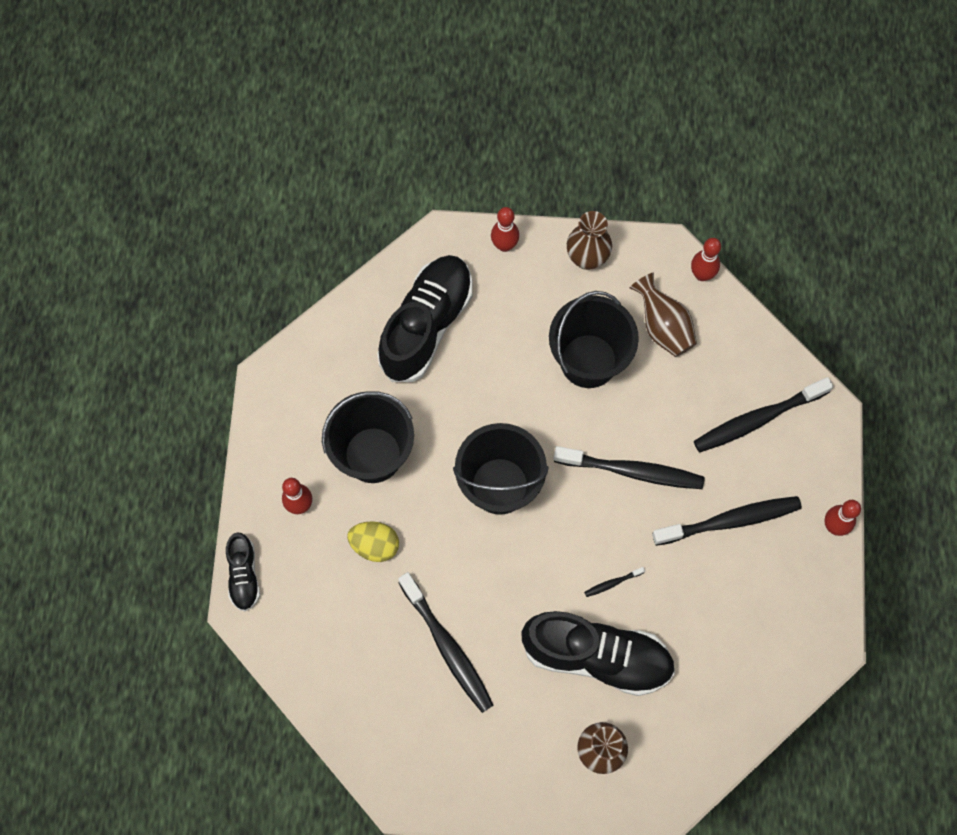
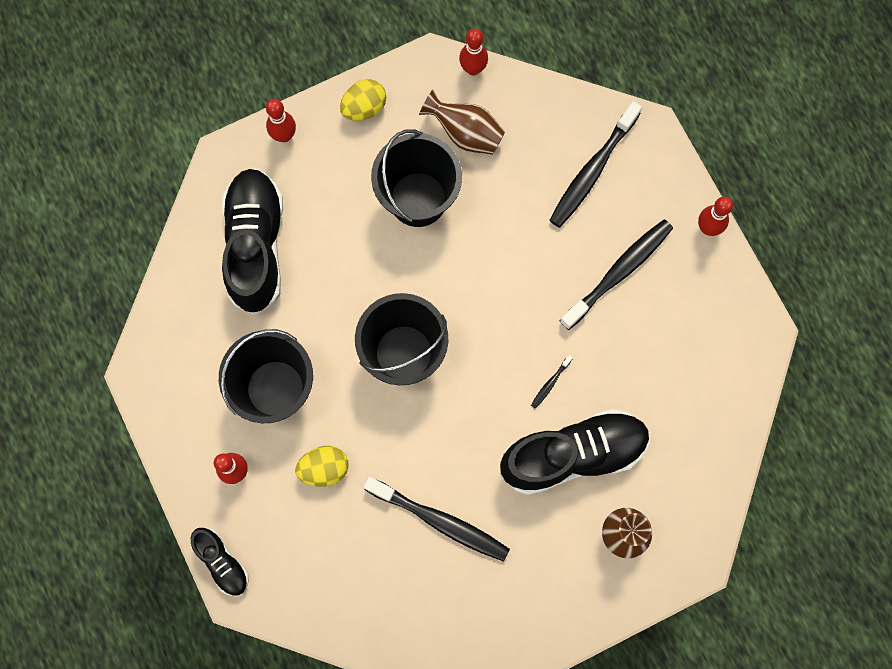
camera: 30 degrees left, 5 degrees up
(587, 258) = (364, 108): brown vase -> yellow egg
(632, 471) = (511, 276): black toothbrush -> none

